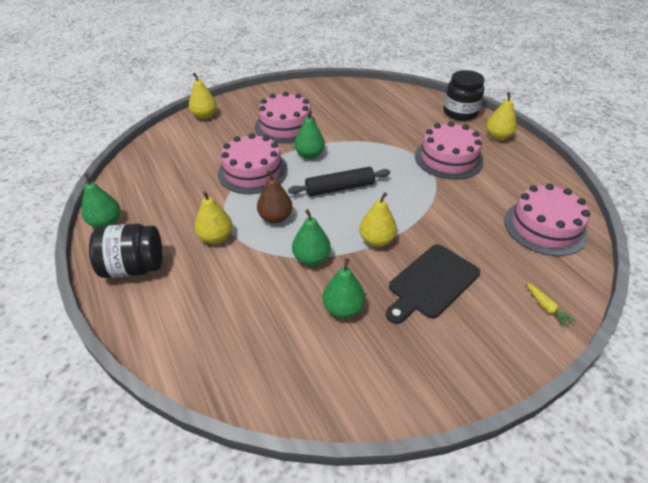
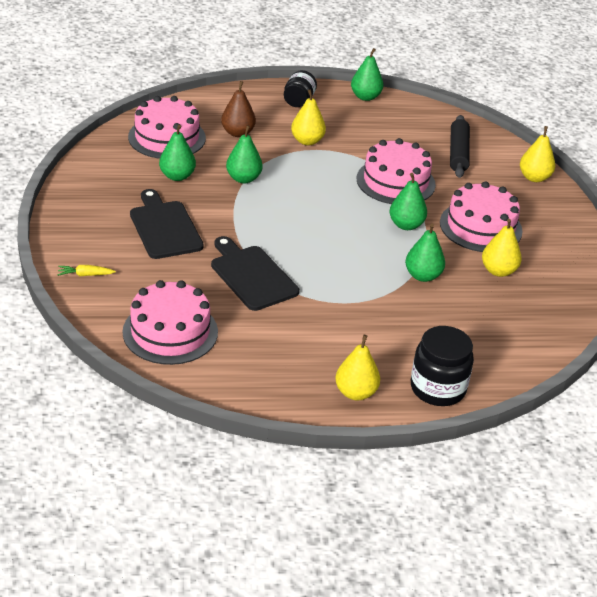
camera: 110 degrees right, 5 degrees down
(134, 267) = (298, 101): black jar -> black jar, size x0.66
(275, 218) = (311, 176): brown pear -> brown pear (238, 133)
(339, 188) = (331, 225): black rolling pin -> black rolling pin (458, 153)
(363, 137) = (422, 276): none -> green pear
(376, 240) = (238, 219): yellow pear -> yellow pear (498, 271)
(440, 208) = (251, 275): none -> black cutting board
(448, 159) = (334, 323): pink cake -> pink cake (167, 137)

